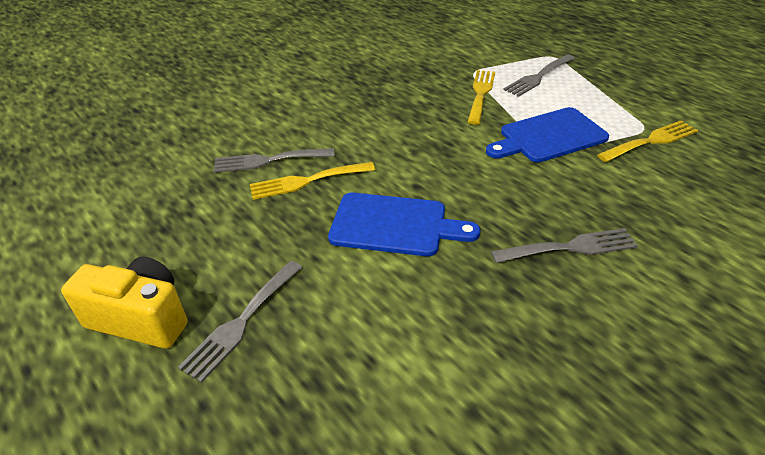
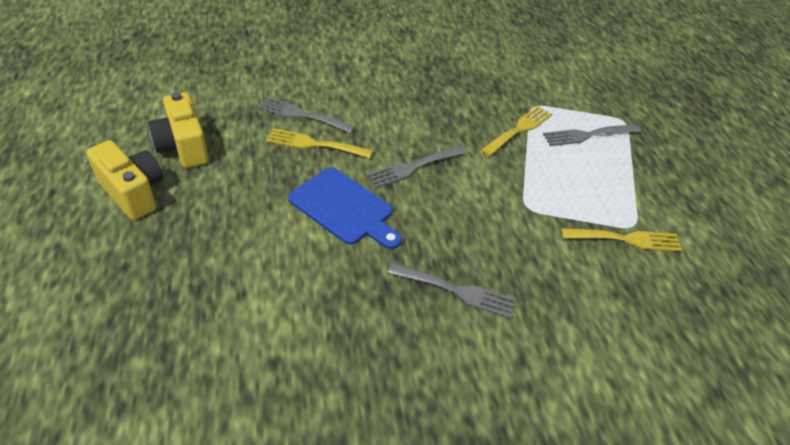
camera: 25 degrees right, 5 degrees up
(161, 244) = (183, 147): none -> yellow camera
(241, 322) = (187, 226): grey fork -> grey fork (413, 167)
(549, 136) = (538, 194): blue cutting board -> none

